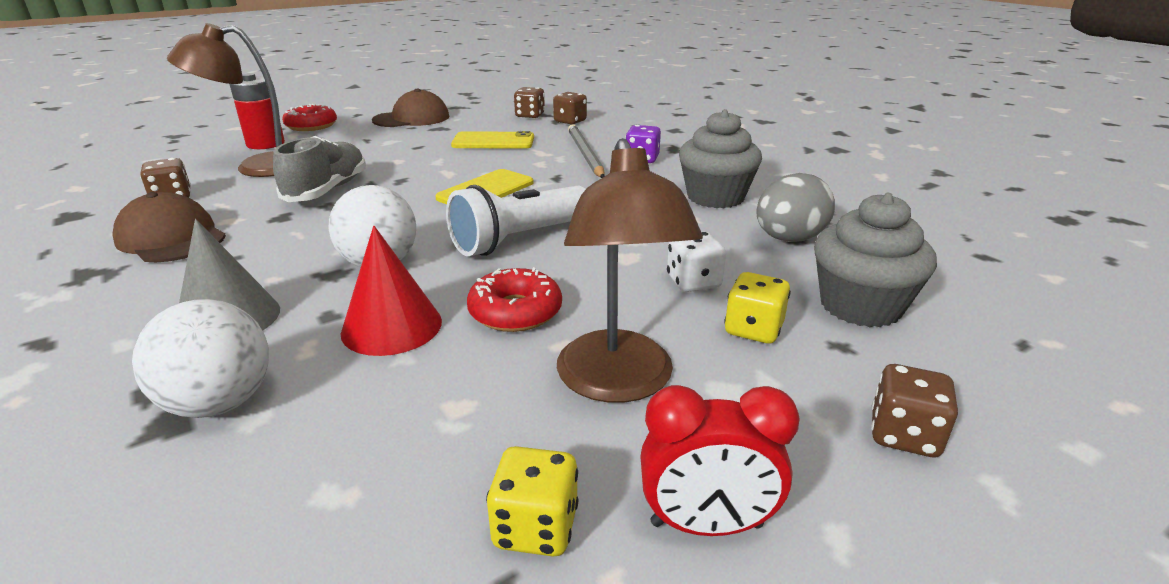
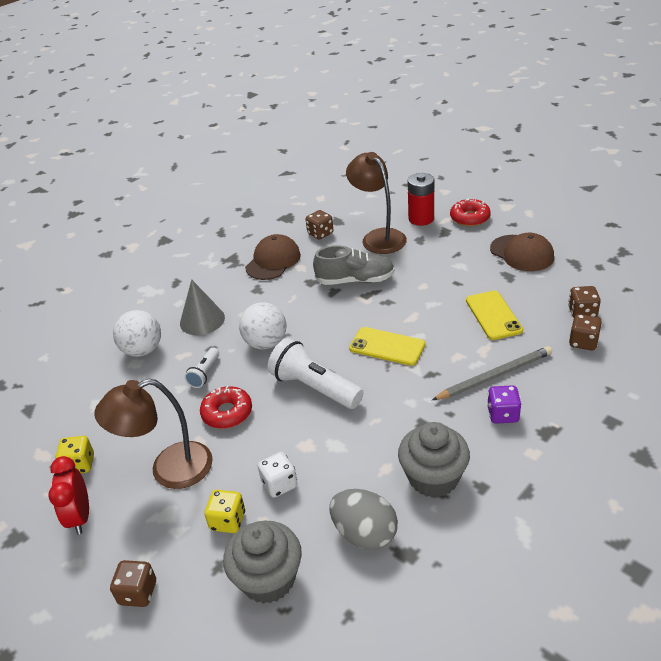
camera: 80 degrees right, 10 degrees up
(392, 326) = (205, 373): red cone -> white flashlight

